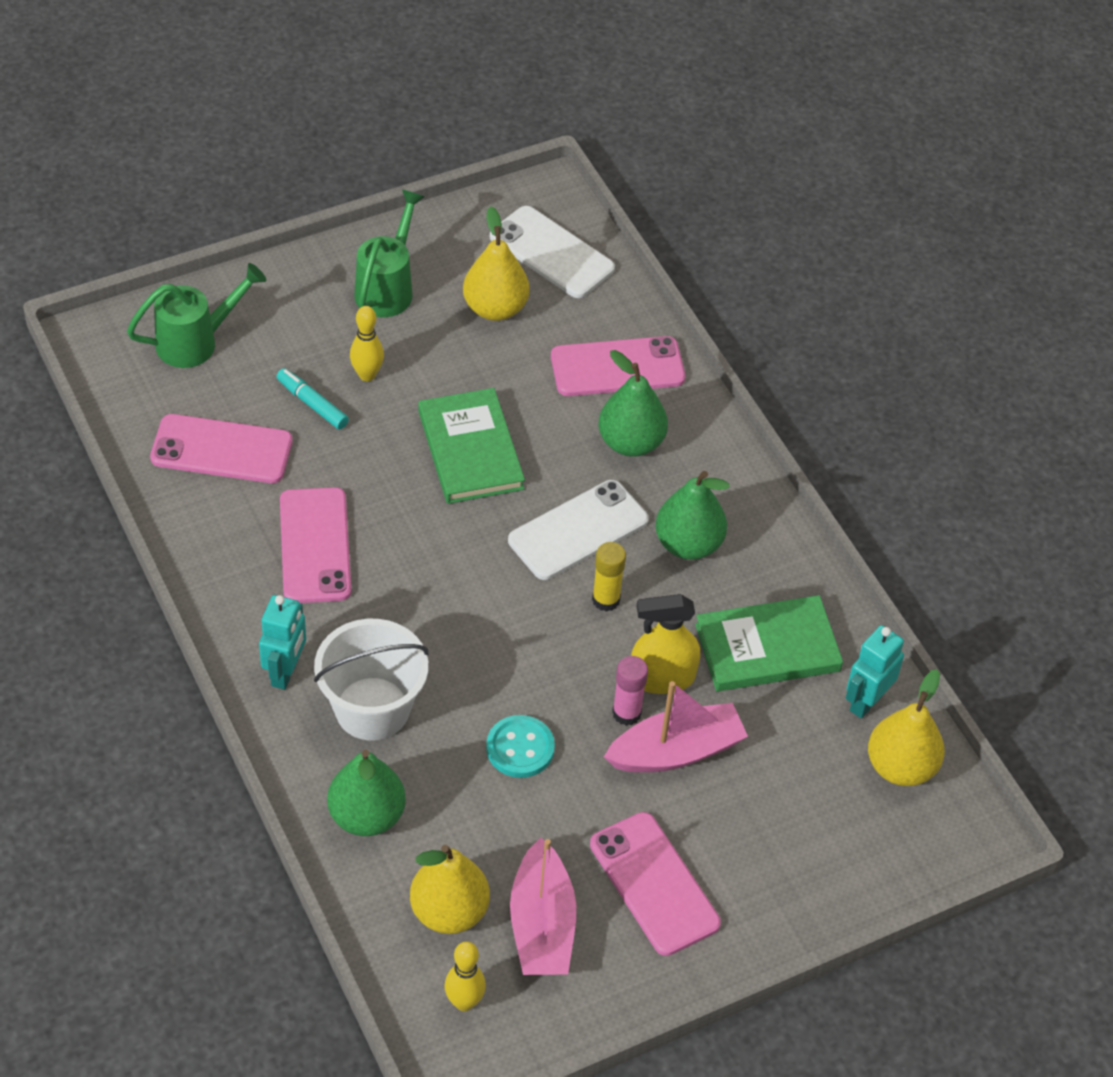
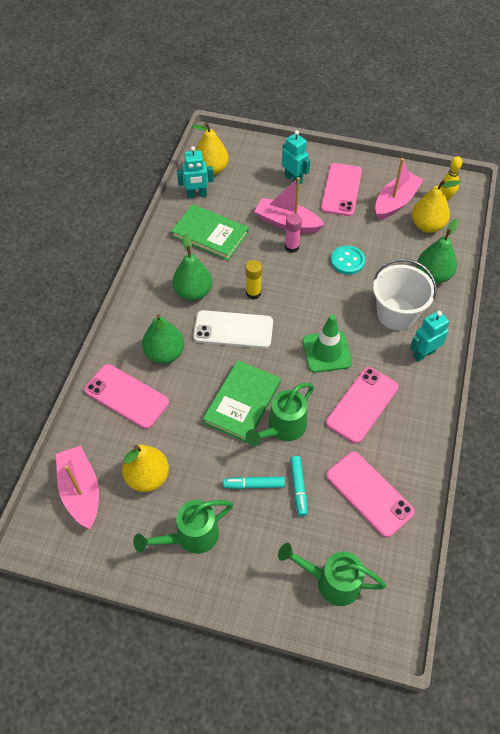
camera: 135 degrees left, 5 degrees up
(367, 375) = (254, 485): yellow bowling pin -> turquoise marker
(391, 453) = (282, 428): none -> green watering can
(423, 584) = (327, 352): none -> green traffic cone
(551, 253) = (81, 491): white phone -> pink boat
(662, 678) = (263, 250): yellow spray bottle -> none
(753, 848) = (293, 179): none -> turquoise robot

